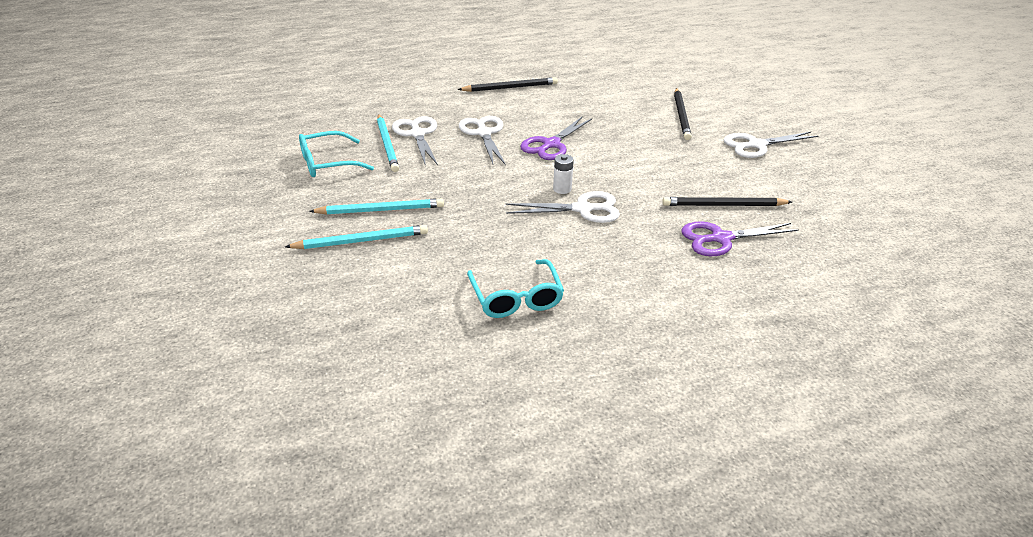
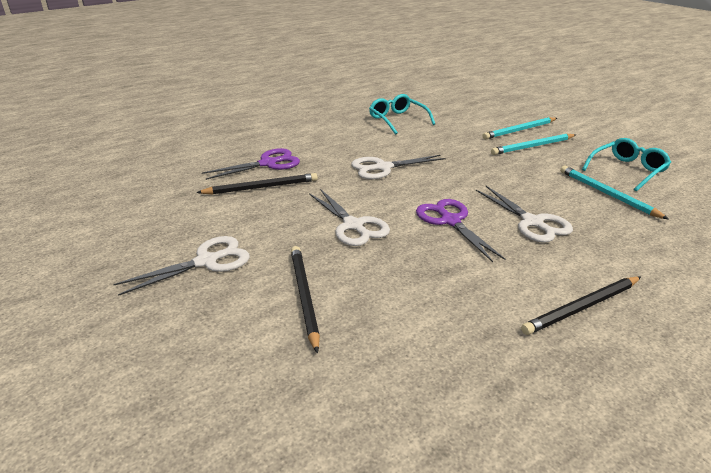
camera: 165 degrees right, 5 degrees down
(417, 134) = (597, 210): white scissors -> white scissors (353, 226)
(551, 145) = (450, 221): purple scissors -> purple scissors turned 45 degrees counterclockwise
(562, 189) = (409, 180): white battery -> none

